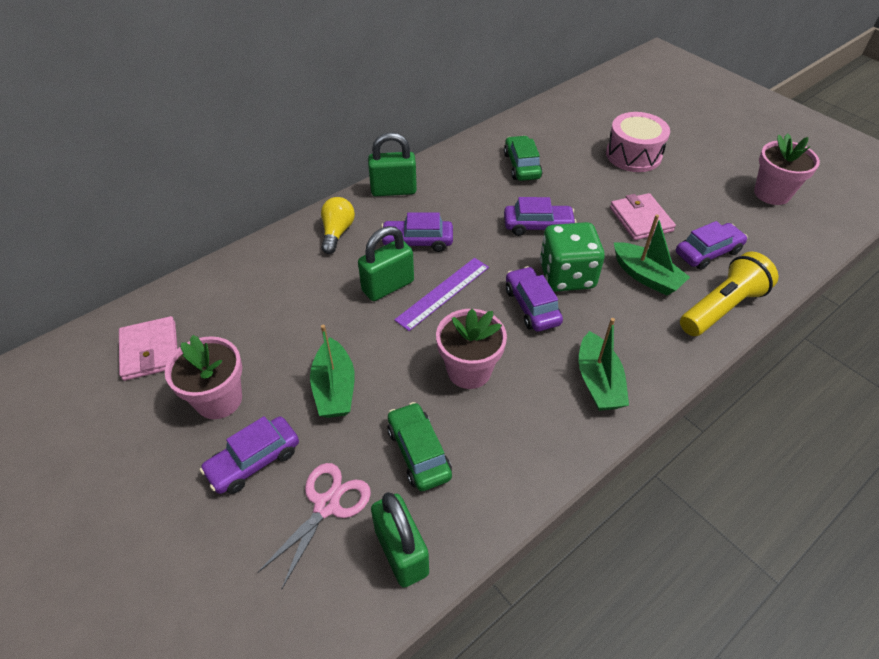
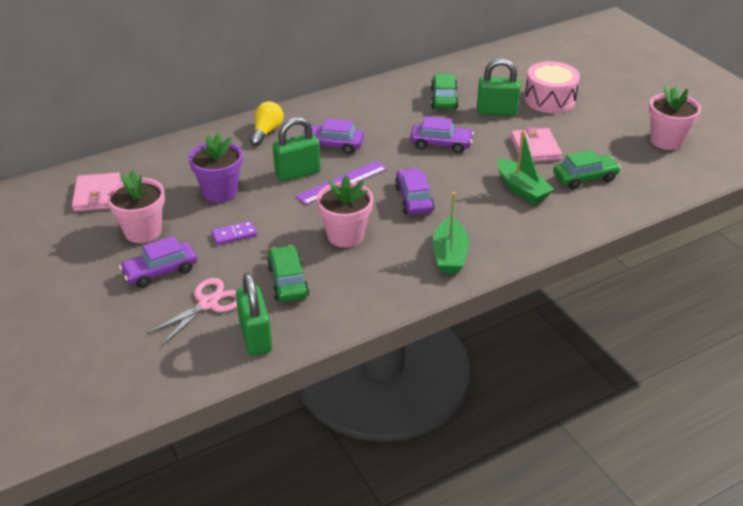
camera: 10 degrees right, 10 degrees down
(302, 326) = (220, 192): none -> purple flower pot
(334, 388) = (234, 235): green boat -> purple domino
(393, 190) = (324, 106): green padlock -> green padlock (496, 111)
(567, 276) = (452, 181): green dice -> none
(707, 252) = (585, 178): purple car -> green car
(722, 307) = (579, 218): yellow flashlight -> none

